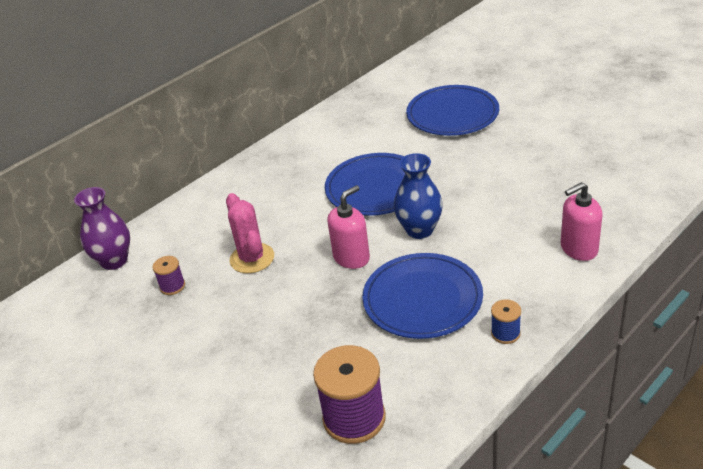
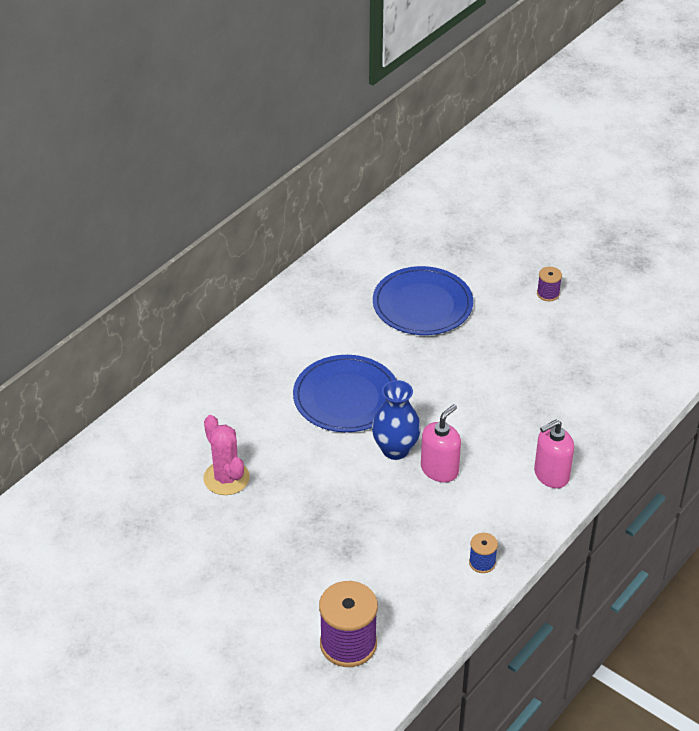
camera: 10 degrees left, 5 degrees up
(114, 261) = (79, 478): purple vase -> none
(172, 286) = (148, 508): purple spool -> purple spool (548, 294)
(351, 257) = (329, 479): pink soap dispenser -> pink soap dispenser (439, 470)
(422, 299) = (403, 526): blue plate -> none

